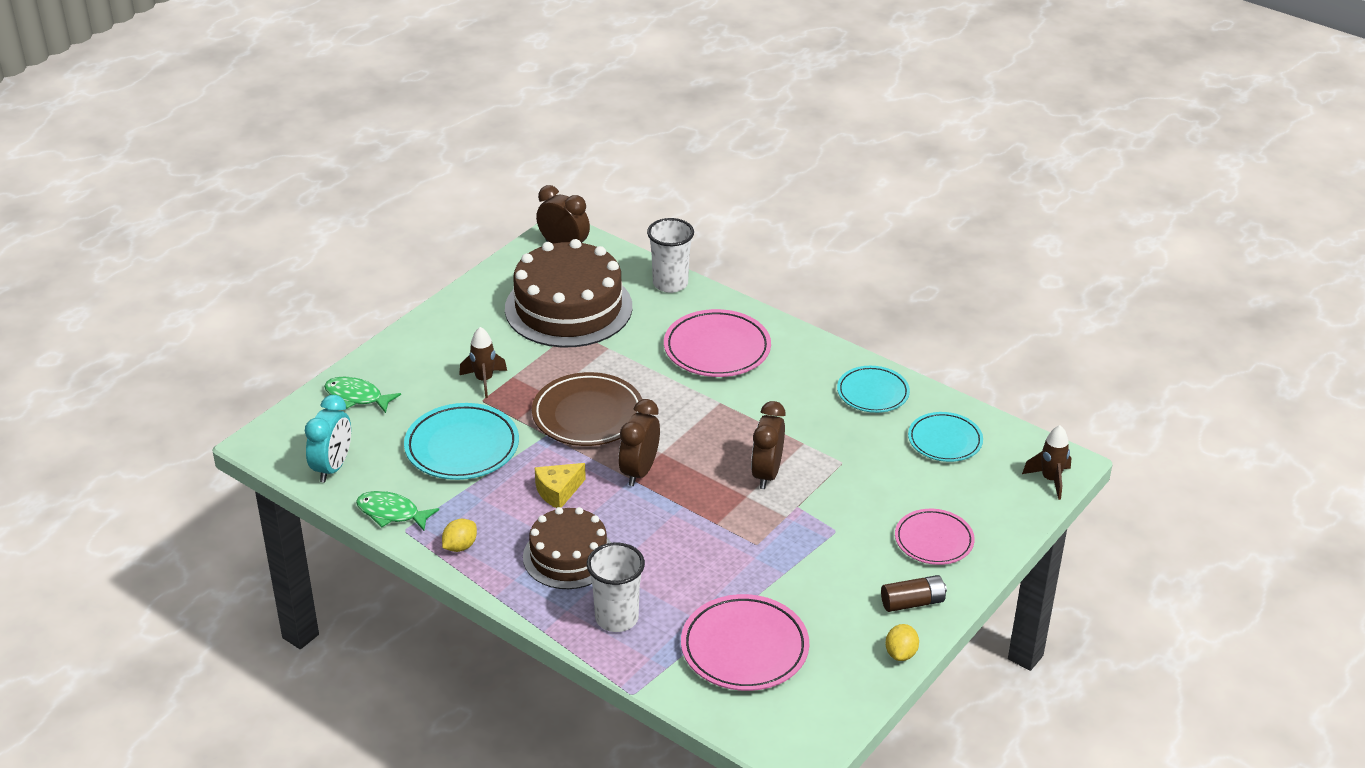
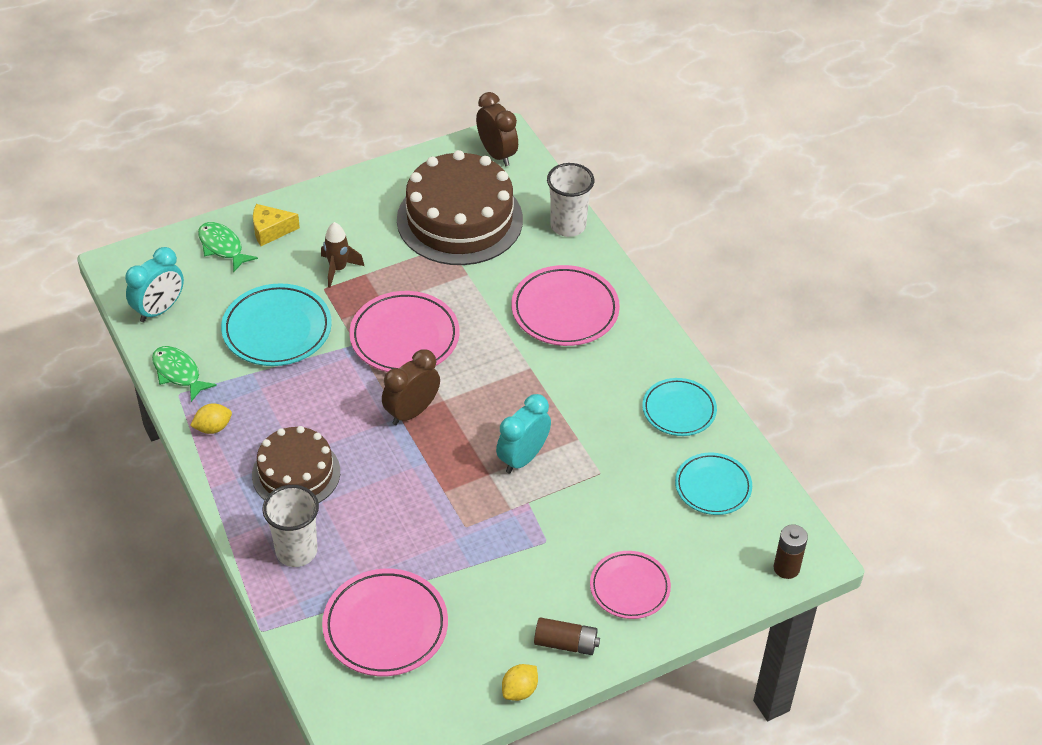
camera: 25 degrees right, 10 degrees up
(558, 491) = (329, 405): yellow cheese -> yellow cheese (270, 230)
(588, 415) = (404, 337): brown plate -> pink plate
(766, 474) = (523, 458): brown clock -> turquoise clock
(1050, 480) = (786, 568): brown rocket -> brown battery

